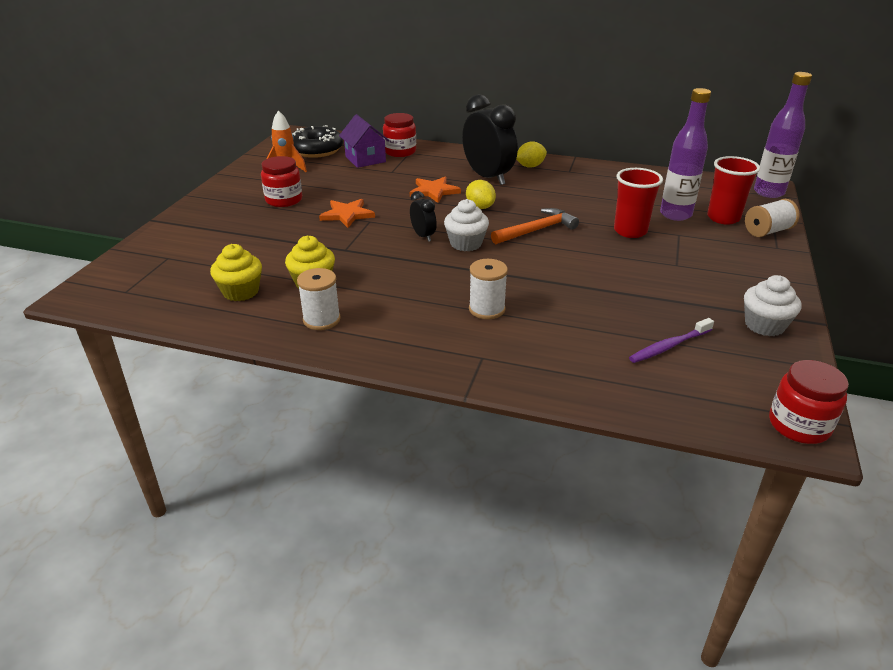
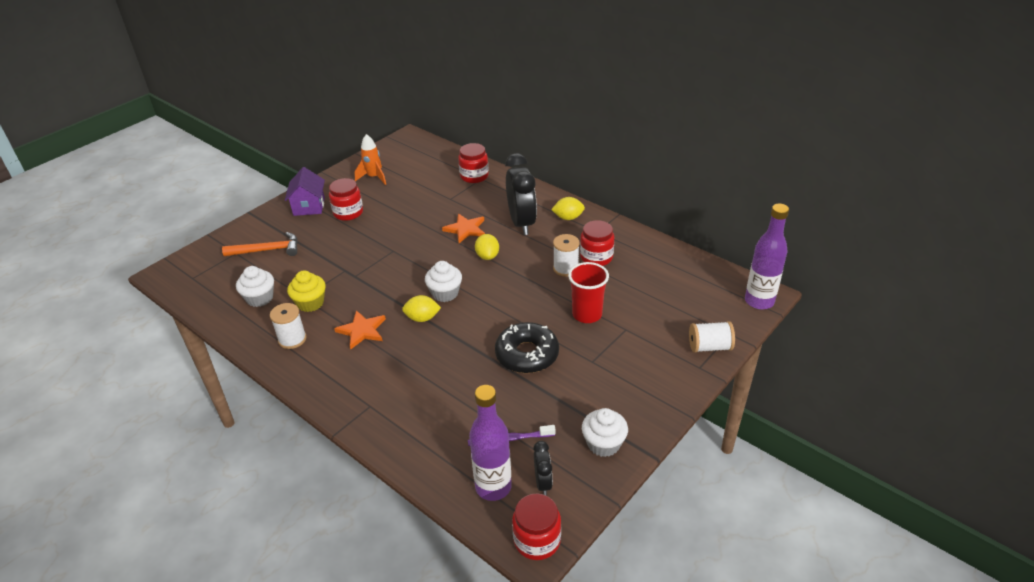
camera: 25 degrees right, 5 degrees up
(241, 291) = (260, 298): yellow cupcake -> white cupcake
(316, 150) = (410, 160): black donut -> black donut (527, 354)
(347, 215) = (381, 240): orange star -> orange star (362, 330)
(365, 159) = (440, 179): purple house -> purple house (309, 206)
(423, 236) = (420, 277): black clock -> black clock (543, 483)
(462, 268) = (422, 318): none -> yellow lemon
(487, 309) = (408, 363): white spool -> white spool (566, 268)
(537, 230) = (511, 293): orange hammer -> orange hammer (267, 250)
(590, 189) = (596, 257): none -> red jar
(675, 214) = (644, 306): purple bottle -> purple bottle (493, 487)
(723, 218) = (684, 321): red cup -> none

